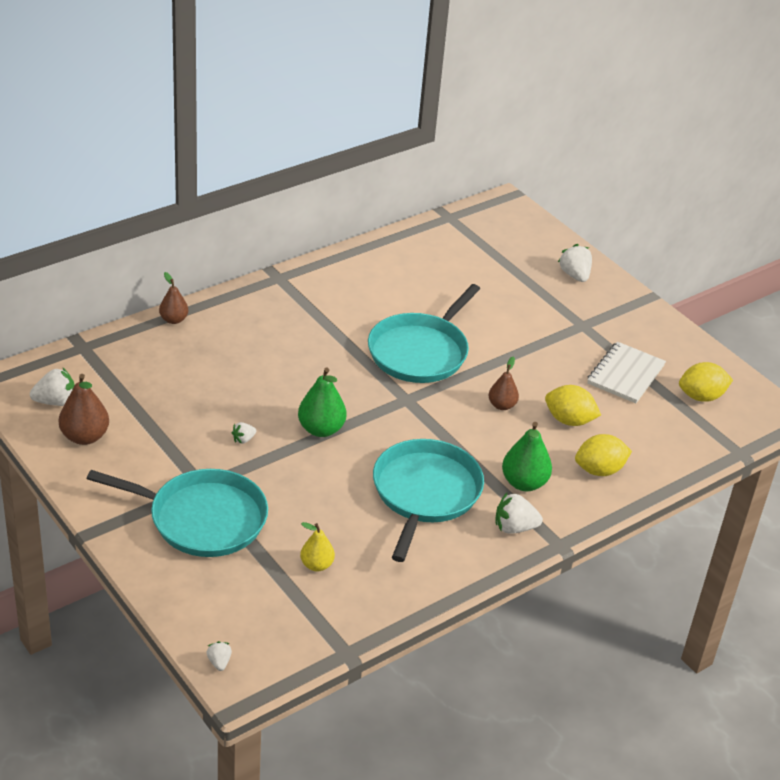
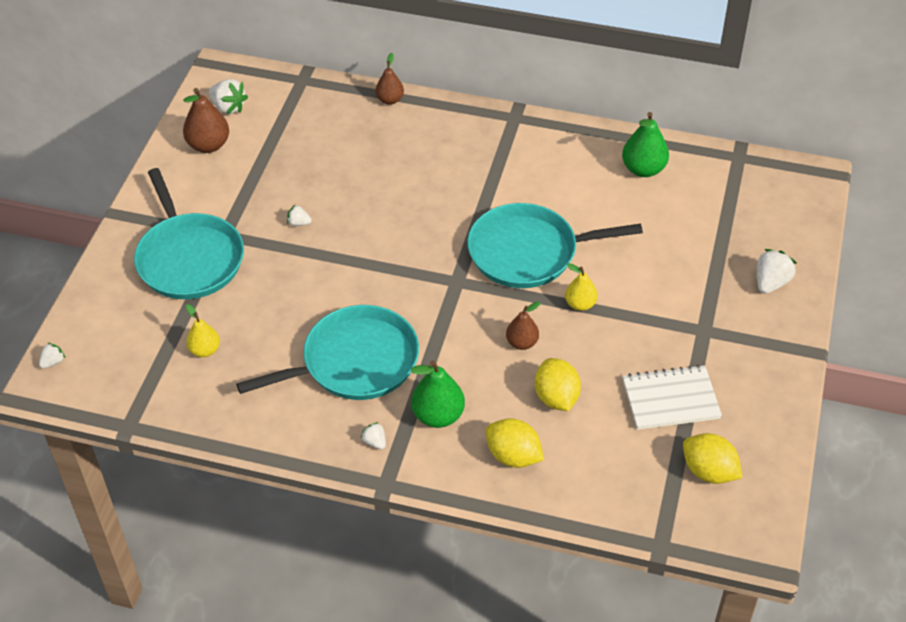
camera: 55 degrees right, 10 degrees up
(321, 429) = (360, 256): green pear -> green pear (643, 169)
(498, 360) = (580, 304): none -> yellow pear
(514, 528) = (375, 442): white strawberry -> white strawberry, size x0.56

